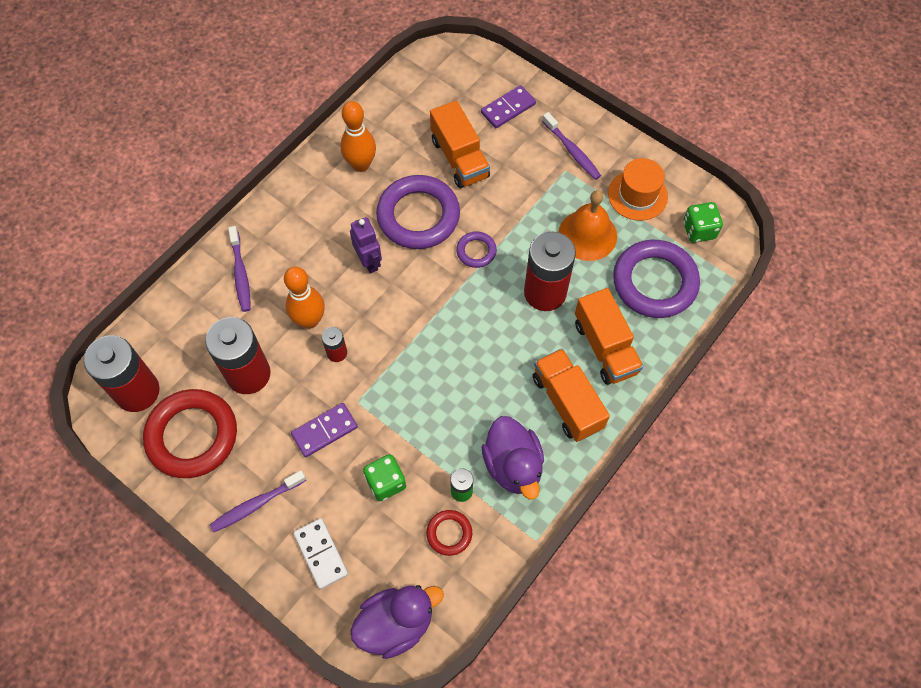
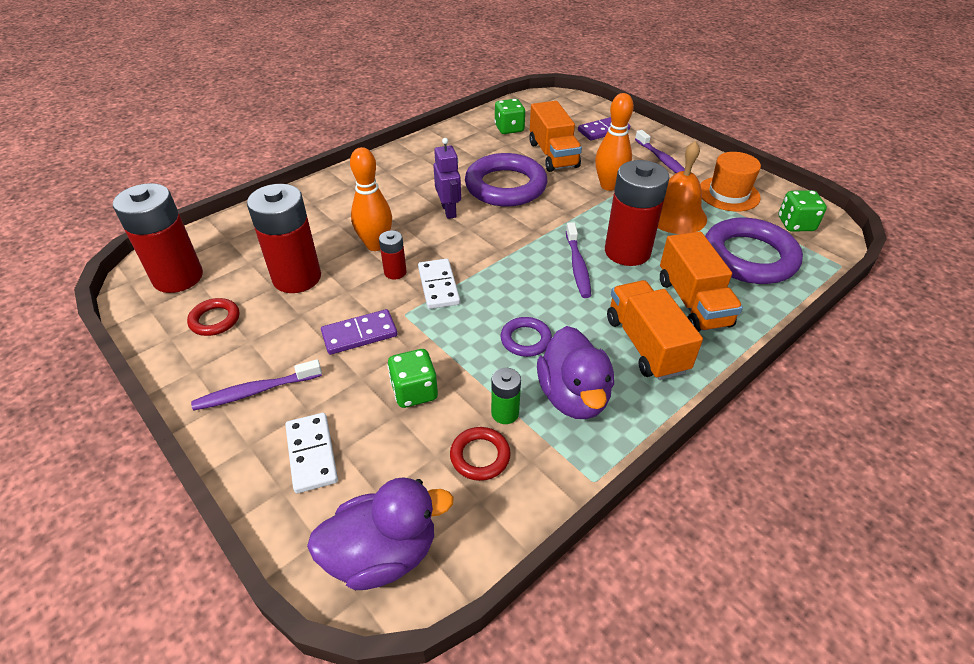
camera: 10 degrees right, 20 degrees down
(192, 436) = (215, 320): red ring -> red ring, size x0.48
(240, 274) = (321, 206): purple toothbrush -> purple toothbrush (577, 266)
(361, 164) = (460, 150): orange bowling pin -> orange bowling pin (609, 186)
(380, 363) = (438, 286): none -> white domino
(407, 120) = (509, 129): none -> green dice
(476, 251) = (558, 215): purple ring -> purple ring (525, 340)

